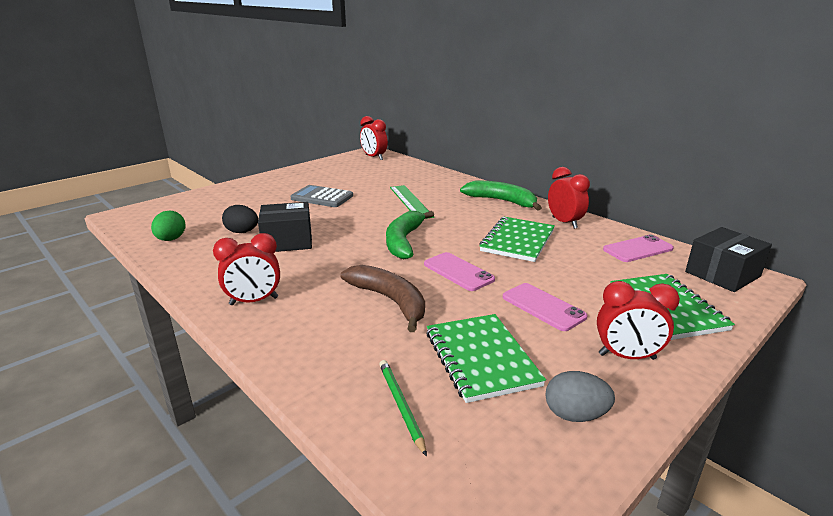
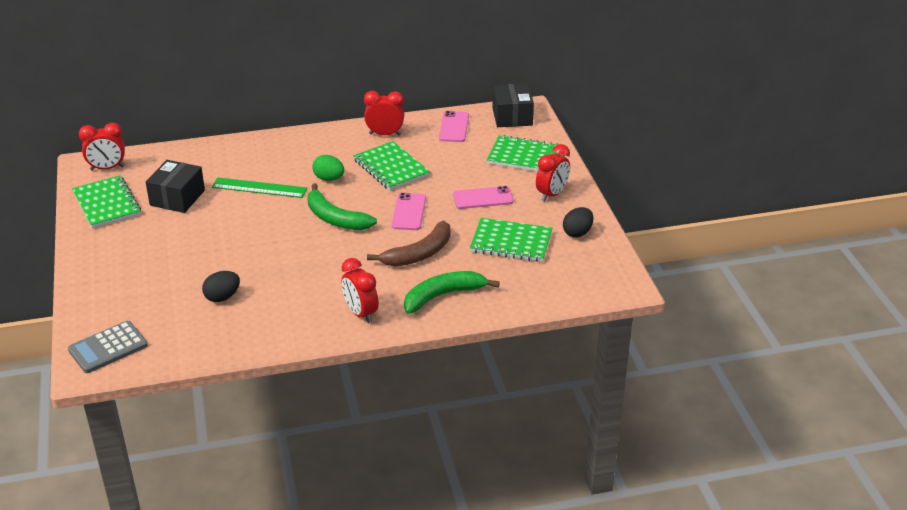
camera: 60 degrees left, 10 degrees up
(171, 239) = (193, 341): green egg -> green egg (329, 179)
(254, 301) = (361, 313): red clock -> red clock turned 135 degrees clockwise
(287, 241) = (271, 276): black box -> black box (177, 198)
(322, 197) = (188, 233): grey calculator -> grey calculator (108, 348)
(332, 168) = (107, 204): none -> green notebook
(390, 301) = (419, 254): brown banana -> brown banana turned 150 degrees clockwise
(400, 406) = (526, 284): green pencil -> none
(458, 272) = (409, 212): pink phone -> pink phone turned 75 degrees counterclockwise
(502, 201) = (314, 143): green banana -> green banana (443, 296)
(575, 415) = (577, 233): grey egg -> black egg

